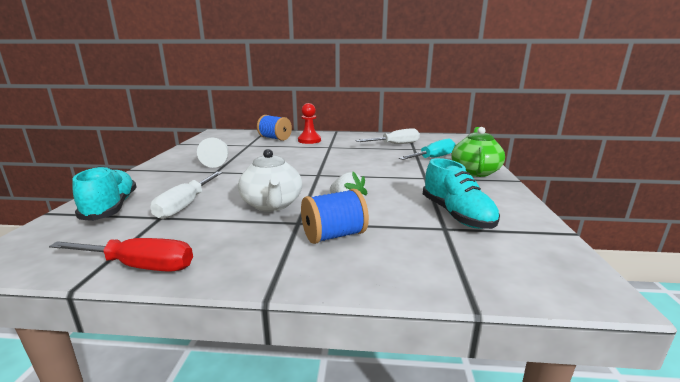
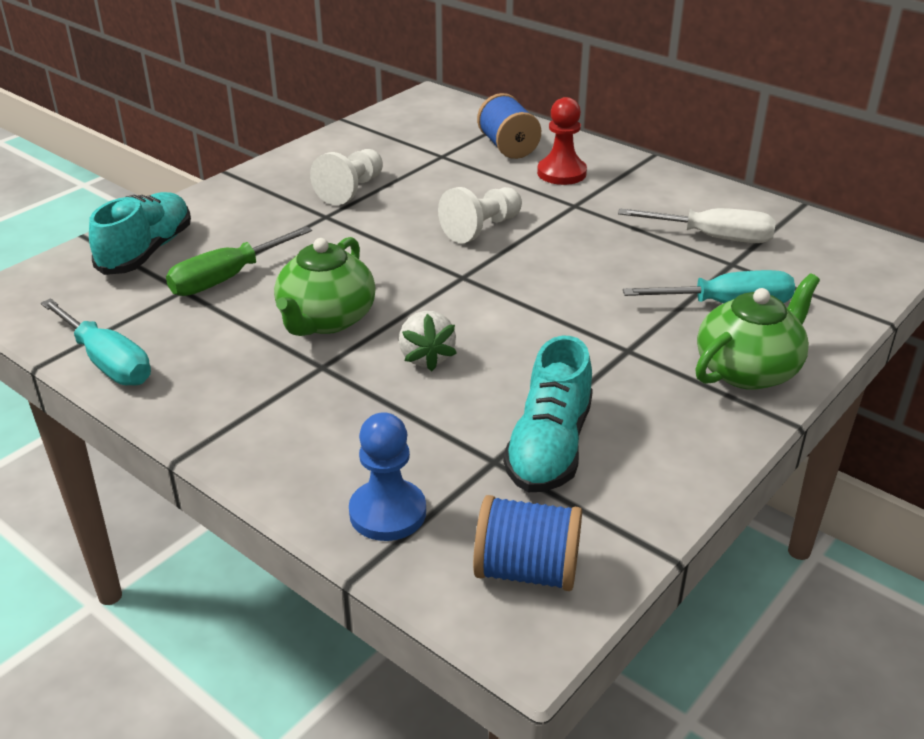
camera: 35 degrees right, 15 degrees up
(139, 266) = (107, 362): red screwdriver -> turquoise screwdriver
(186, 205) = (227, 278): white screwdriver -> green screwdriver
(272, 205) = (326, 320): white teapot -> green teapot
(301, 160) = (481, 228): none -> white pawn
(334, 235) = (337, 408): blue spool -> blue spool (527, 570)
(437, 269) = (387, 512): none -> blue pawn

